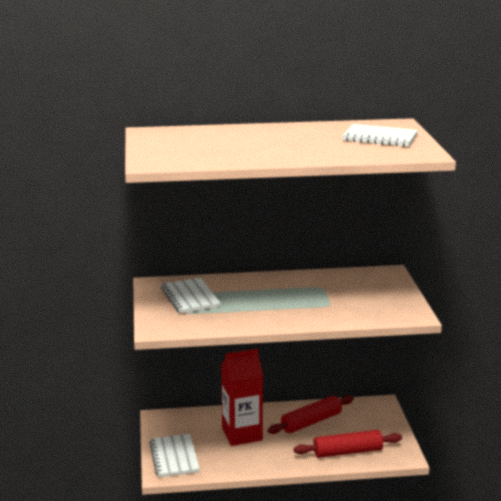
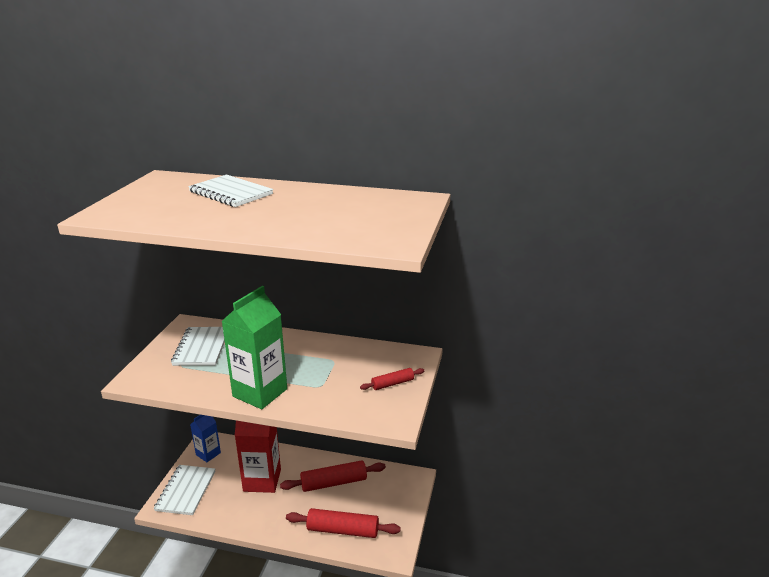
camera: 20 degrees right, 5 degrees up
(169, 426) = (208, 454): none -> blue carton
(282, 318) = (260, 393): none -> green carton
(380, 138) = (375, 215): white notebook -> white notebook (231, 193)
(387, 293) = (392, 384): none -> red rolling pin

